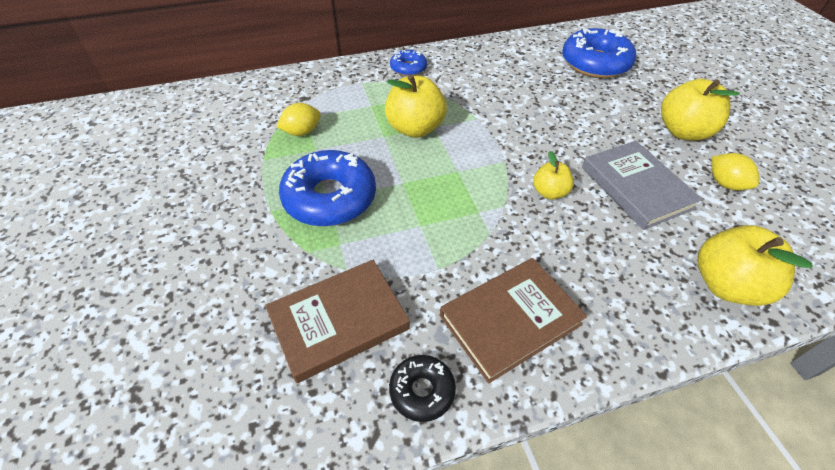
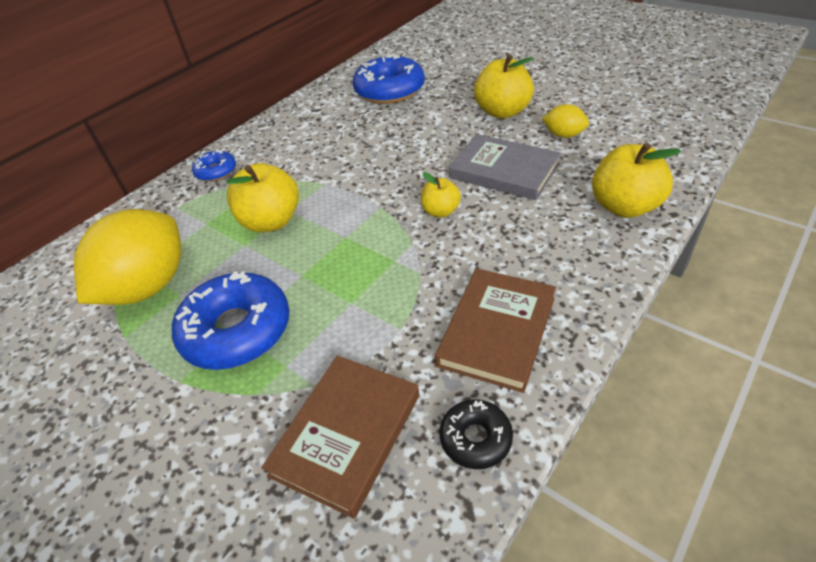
camera: 30 degrees left, 5 degrees down
(302, 132) = (148, 286): yellow lemon -> yellow lemon, size x2.16

